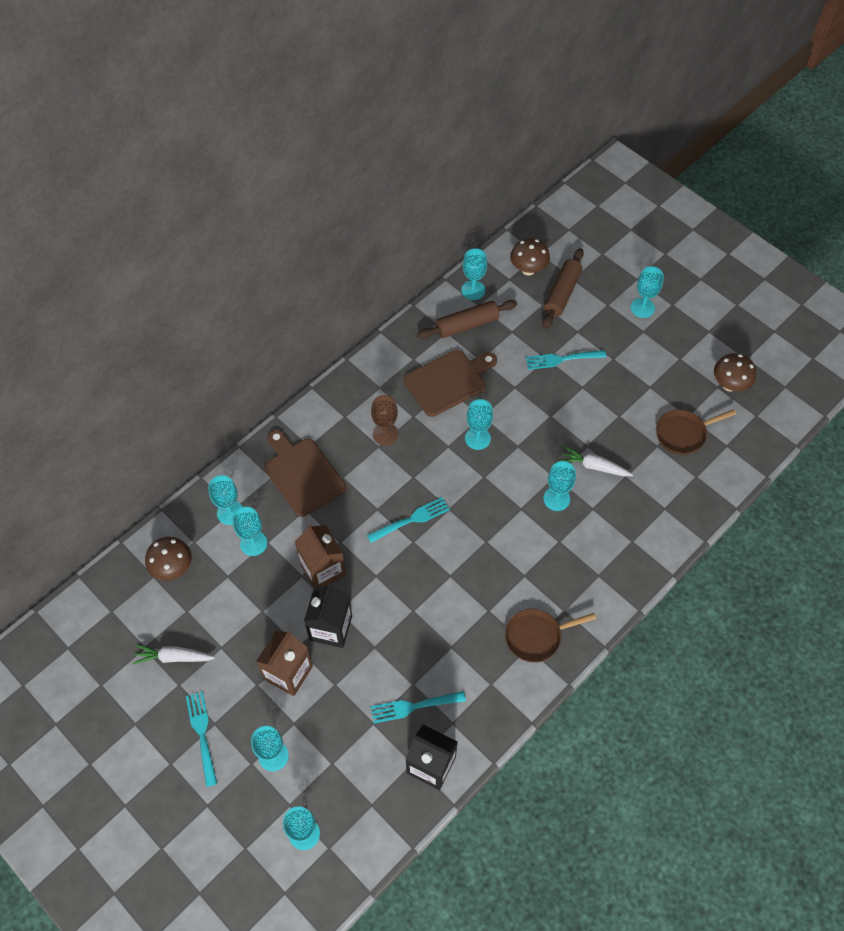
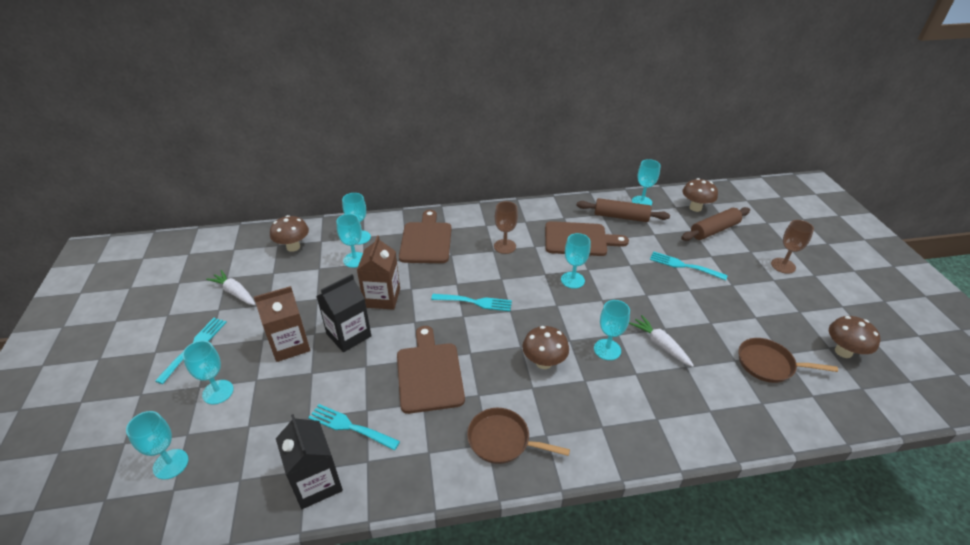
camera: 35 degrees right, 20 degrees down
(433, 618) = (429, 373): none -> brown cutting board
(516, 545) = (543, 362): none -> brown mushroom
(642, 308) = (783, 265): turquoise goblet -> brown goblet

